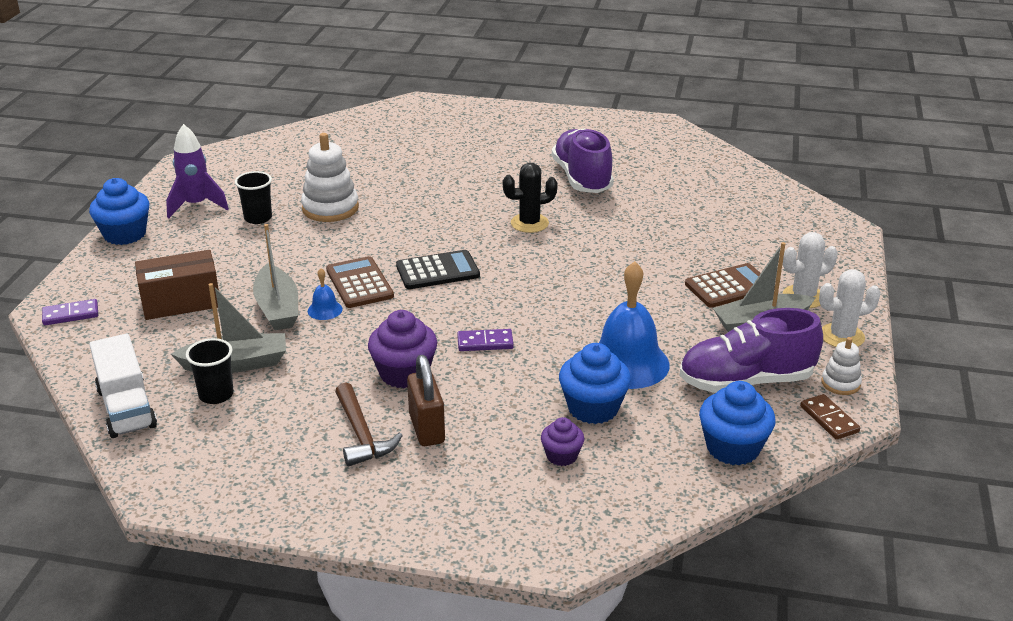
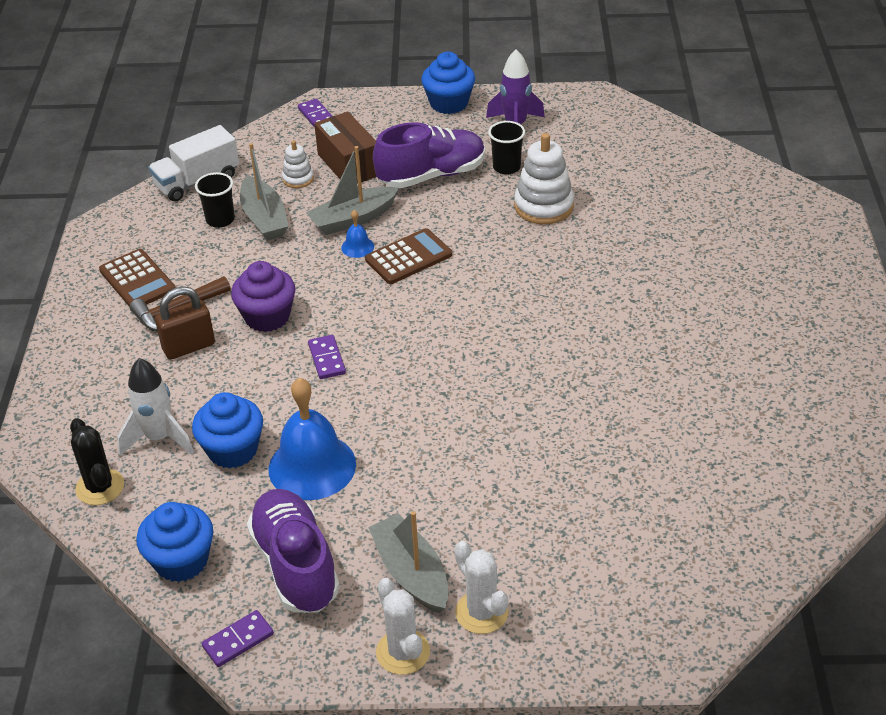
camera: 80 degrees right, 10 degrees up
(437, 271) = (447, 303): black calculator -> none
(529, 223) = (569, 352): black cactus -> black cactus (100, 487)
(561, 456) = (159, 438): purple cupcake -> white rocket
(582, 178) = (697, 380): purple shoe -> purple shoe (431, 175)
(729, 286) = (484, 539): brown calculator -> brown calculator (137, 280)
(829, 419) = (238, 640): brown domino -> purple domino
(840, 383) = (306, 651): white stacking toy -> white stacking toy (298, 179)

